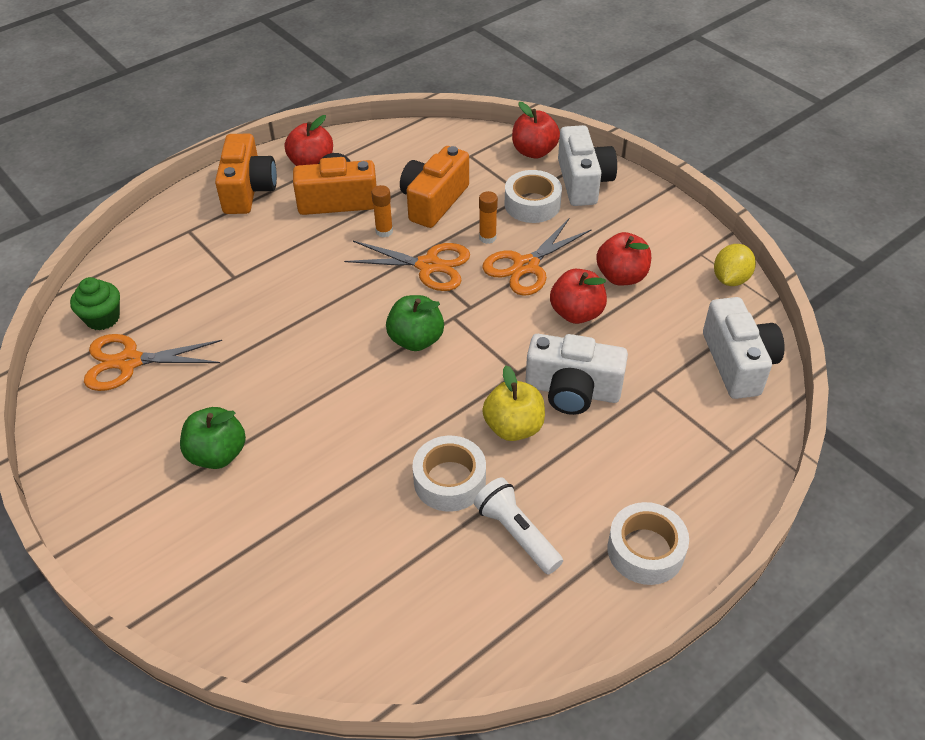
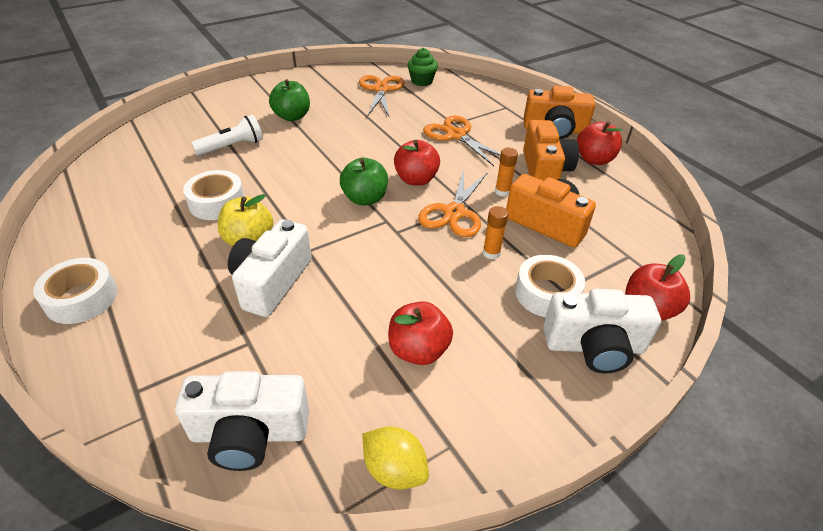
camera: 95 degrees right, 5 degrees down
(516, 534) = (149, 229): white flashlight -> white flashlight (232, 146)
(526, 266) = (446, 275): orange scissors -> orange scissors (456, 135)
(576, 313) = (370, 302): red apple -> red apple (416, 179)

